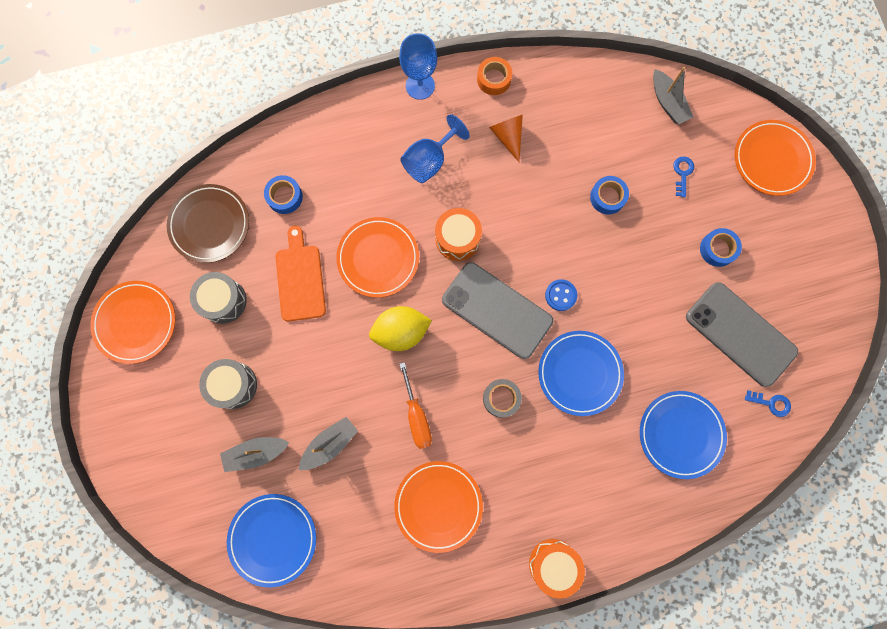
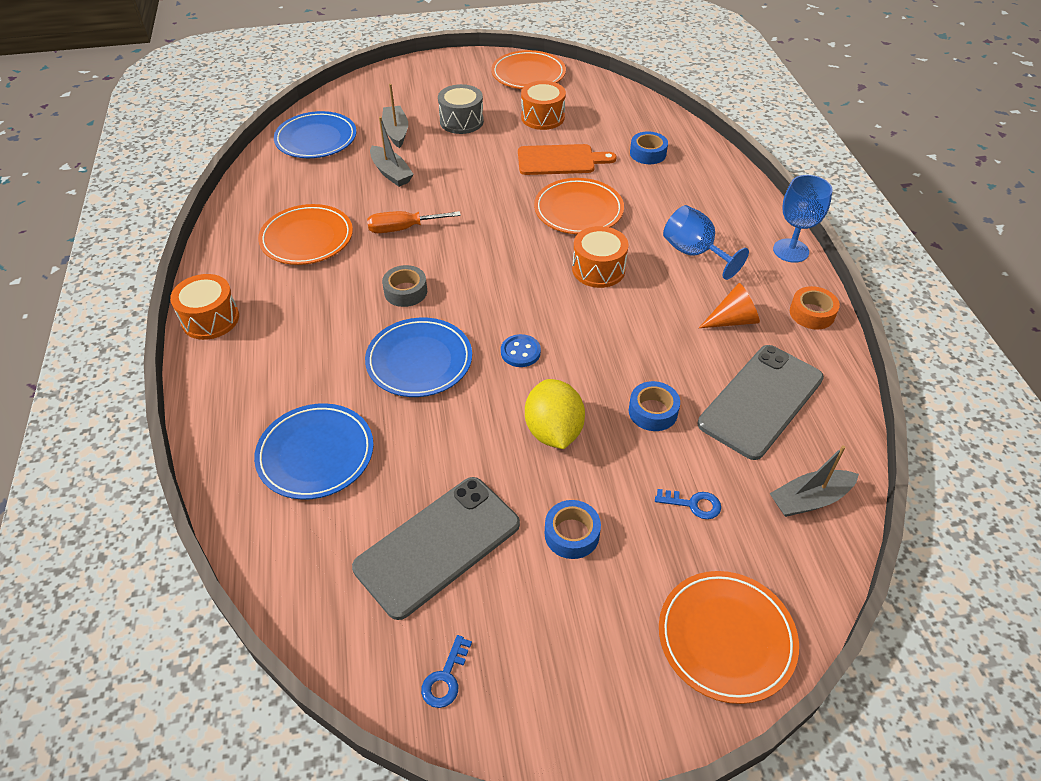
camera: 95 degrees right, 30 degrees down
(210, 225) = (618, 111): brown plate -> none
(223, 301) = (542, 117): grey drum -> orange drum
(401, 332) = (495, 222): yellow lemon -> yellow lemon (553, 431)
(497, 310) = (509, 295): grey phone -> grey phone (760, 401)
(771, 403) = (327, 571): blue key -> blue key (445, 678)

